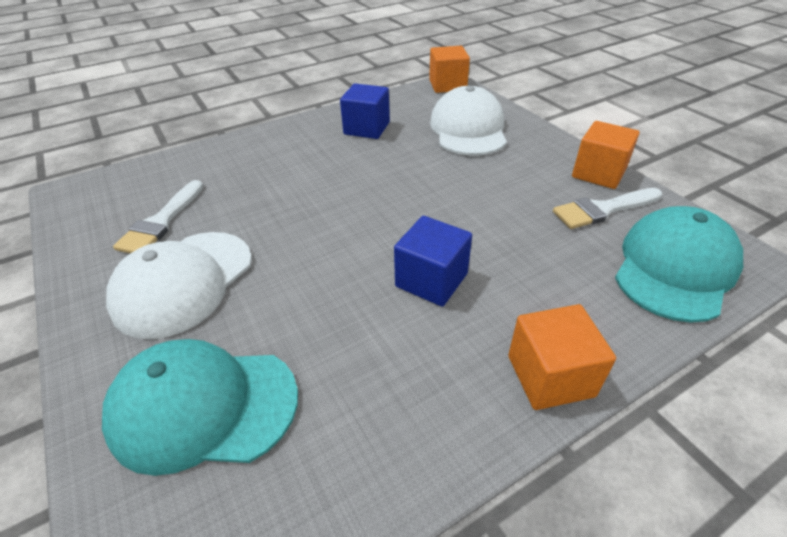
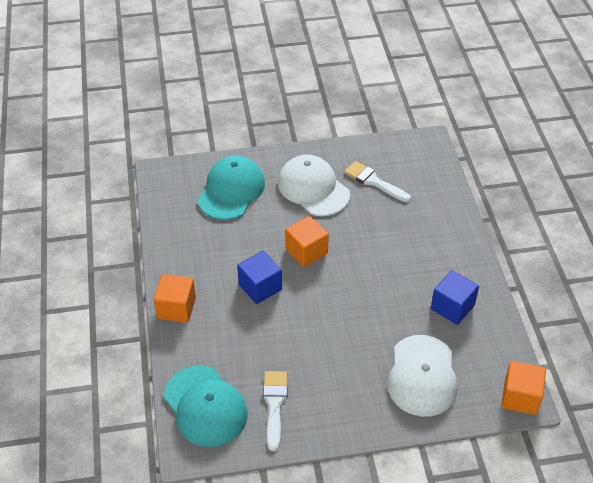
camera: 110 degrees right, 5 degrees up
(468, 129) = (422, 376): white cap -> white cap turned 75 degrees clockwise
(598, 173) = (316, 430): orange cube -> orange cube (306, 251)

